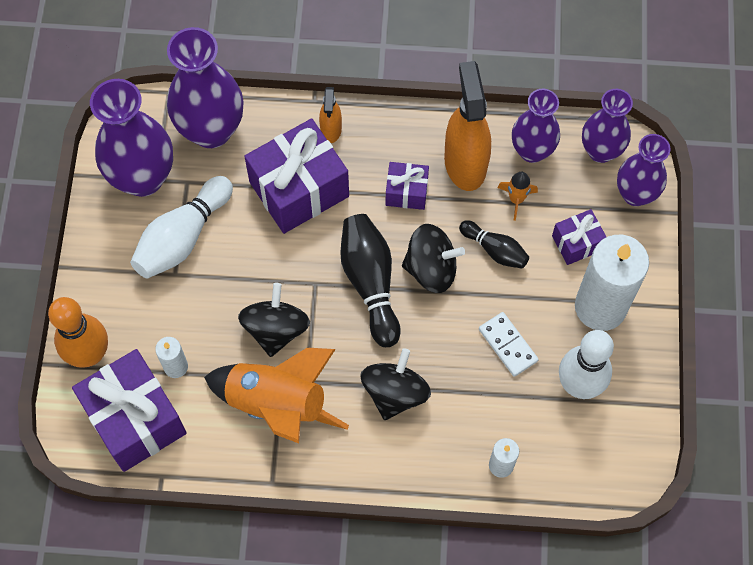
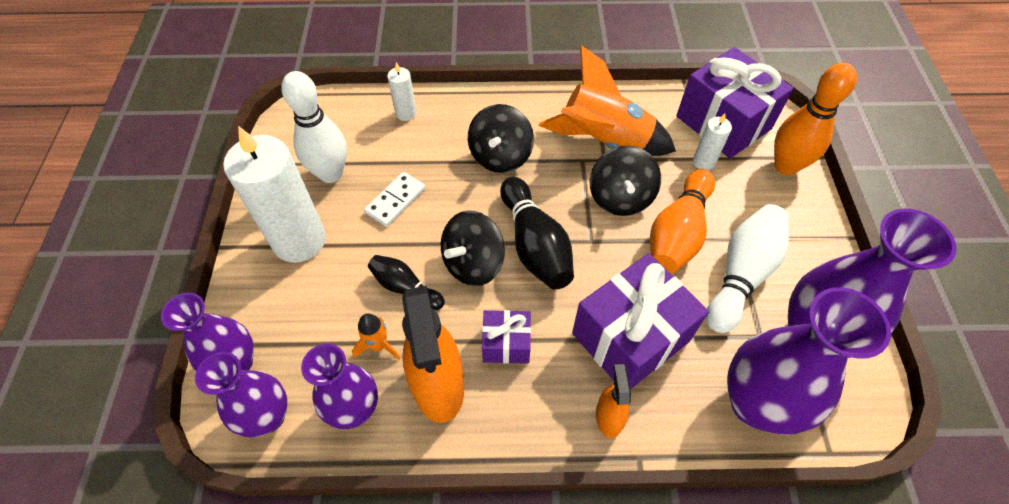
camera: 175 degrees right, 10 degrees down
(229, 284) = (677, 233): none -> orange bowling pin
(431, 269) = (473, 263): black spinning top -> black spinning top turned 45 degrees counterclockwise
(508, 345) = (395, 200): white domino -> white domino turned 75 degrees clockwise
(577, 243) = (314, 302): purple gift -> none

